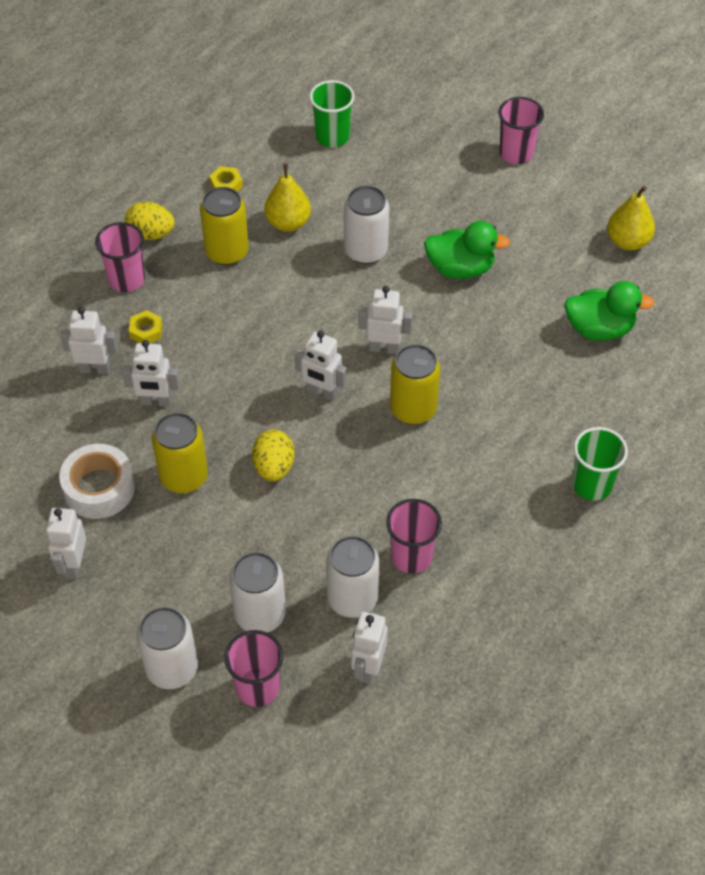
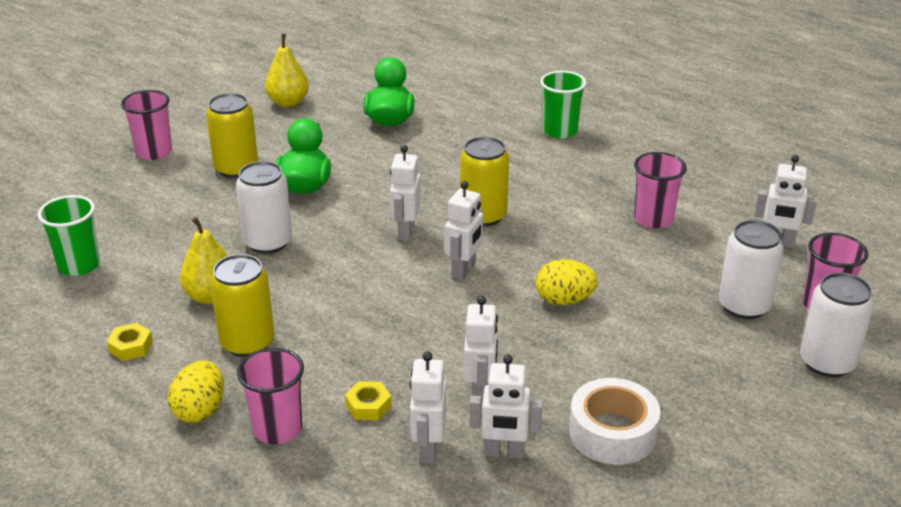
camera: 90 degrees left, 20 degrees down
(73, 565) = (724, 447): white robot -> white robot (504, 453)
(184, 476) = (585, 364): yellow can -> yellow can (236, 169)
(352, 598) = (708, 251): white can -> none

